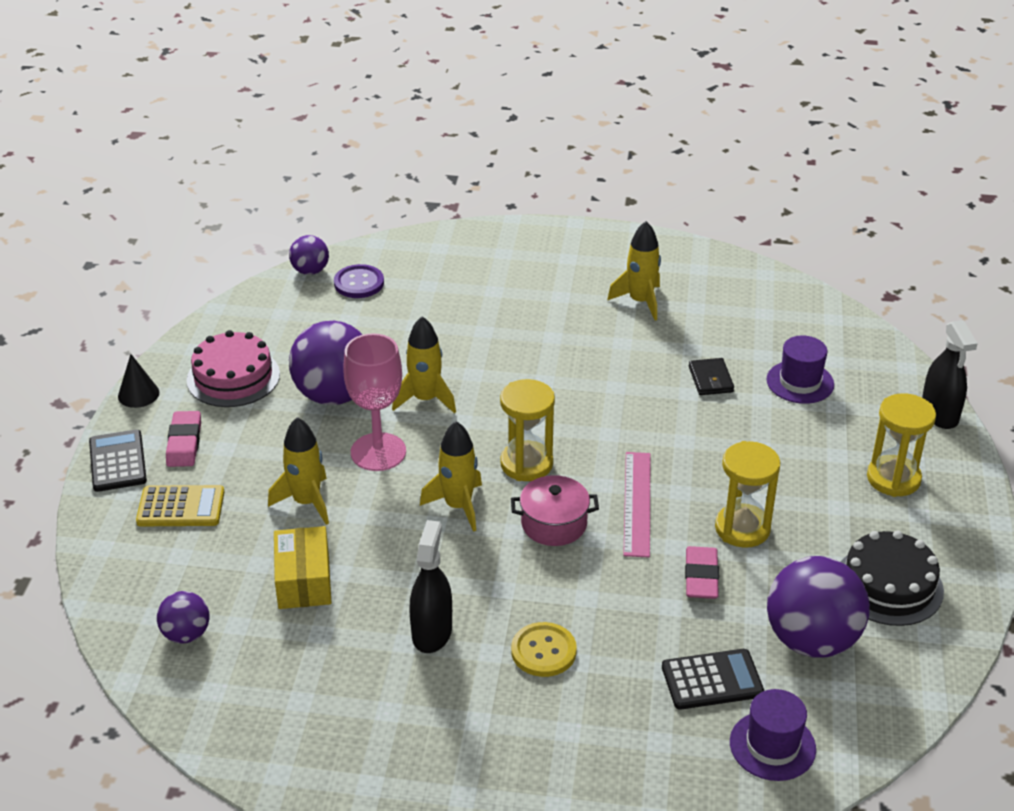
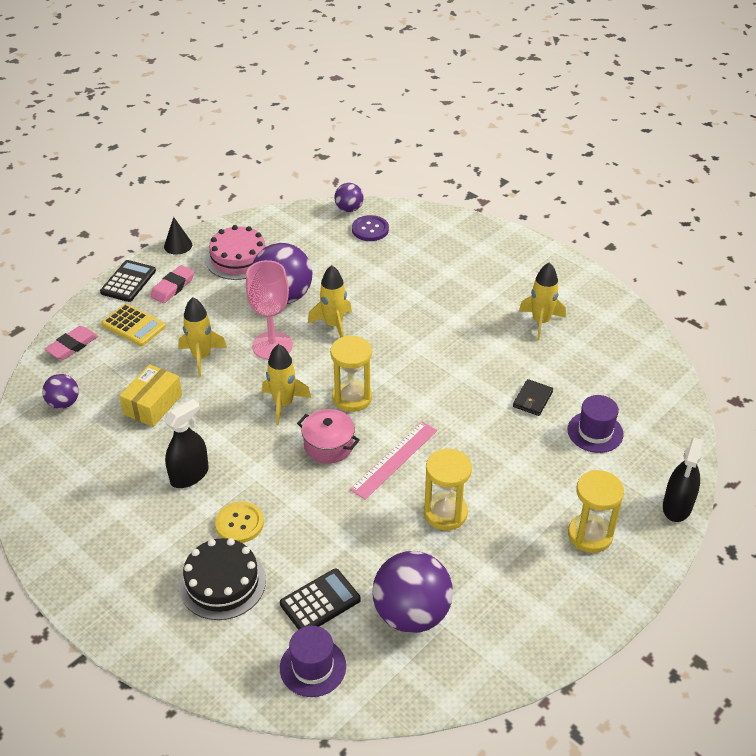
camera: 35 degrees right, 5 degrees up
(701, 577) = (384, 530): pink eraser -> pink eraser (72, 346)
(712, 680) = (320, 602): black calculator -> black calculator turned 60 degrees counterclockwise
(888, 585) = (504, 607): black cake -> black cake (222, 582)

